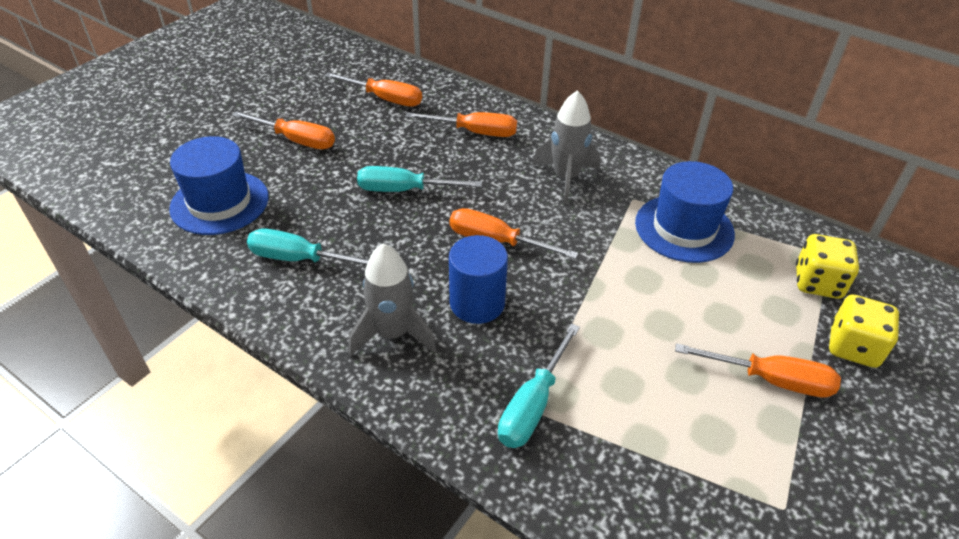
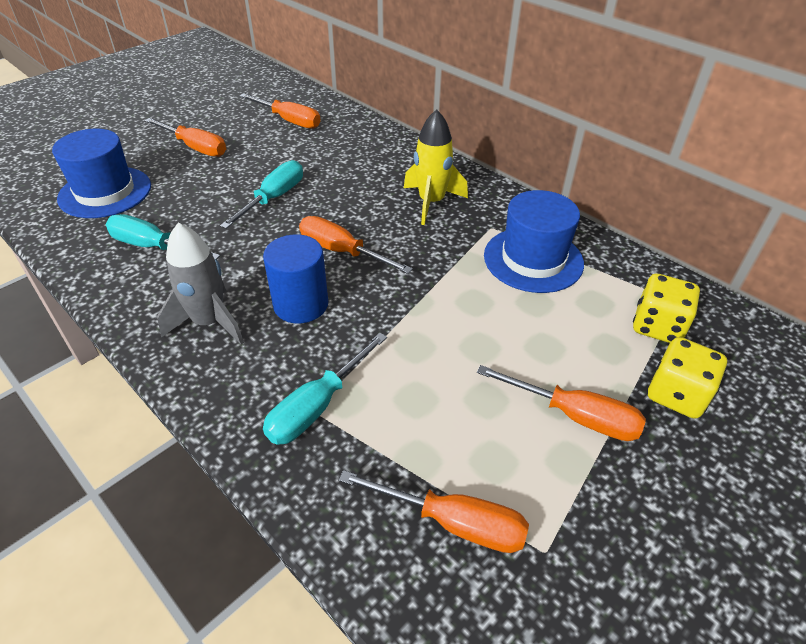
camera: 10 degrees right, 0 degrees up
(404, 190) = (274, 198): turquoise screwdriver -> turquoise screwdriver turned 105 degrees clockwise
(475, 132) = (360, 155): orange screwdriver -> orange screwdriver (453, 522)
(566, 178) = (431, 202): grey rocket -> yellow rocket

